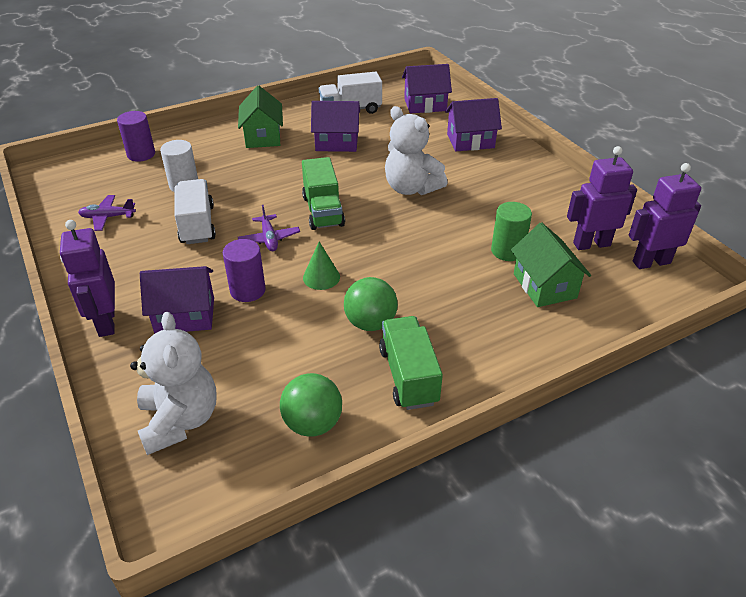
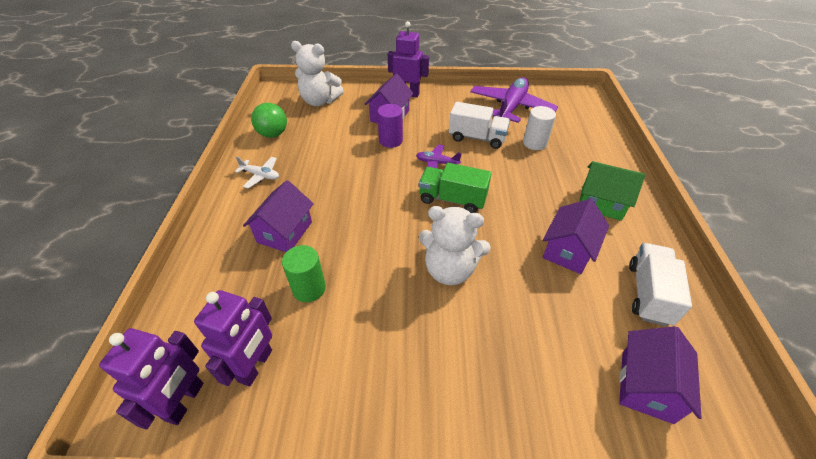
camera: 120 degrees right, 5 degrees up
(107, 217) = (510, 108): purple plane -> purple plane, size x2.10
(141, 154) = (594, 133): purple cylinder -> none
(321, 277) = (375, 172): green cone -> none
(370, 323) = (314, 177): green ball -> none
(408, 376) = (261, 175): green truck -> white plane
(411, 188) = (450, 269): white teddy bear -> white teddy bear turned 150 degrees counterclockwise
(470, 141) = (519, 382): purple house -> purple house (285, 232)
(544, 286) = (251, 286): green house -> none

